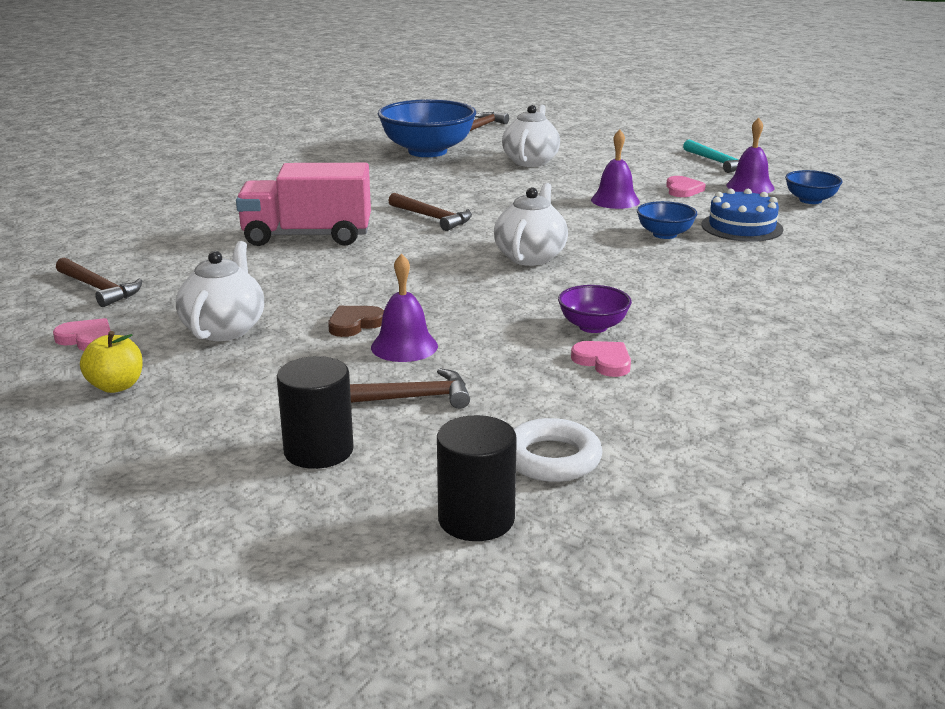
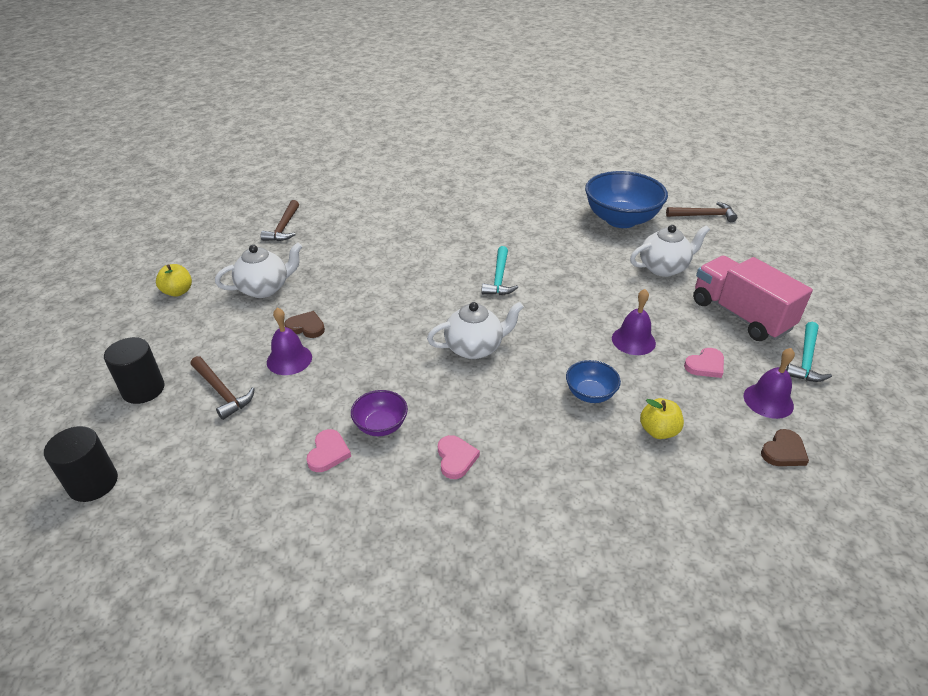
camera: 55 degrees right, 15 degrees up
(87, 339) = (223, 256): pink heart -> pink heart (456, 458)
(307, 236) = (417, 250): pink truck -> pink truck (740, 315)
(433, 218) = (499, 278): brown hammer -> turquoise hammer
(551, 458) = (177, 484): white ring -> none
(742, 227) = (658, 431): blue cake -> yellow apple
(810, 200) = (783, 451): blue bowl -> brown heart

